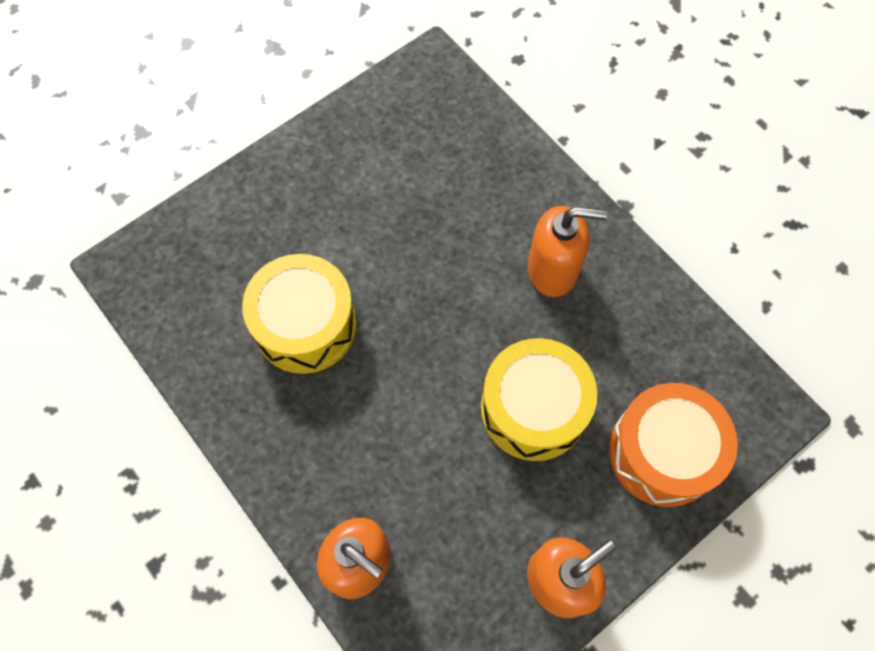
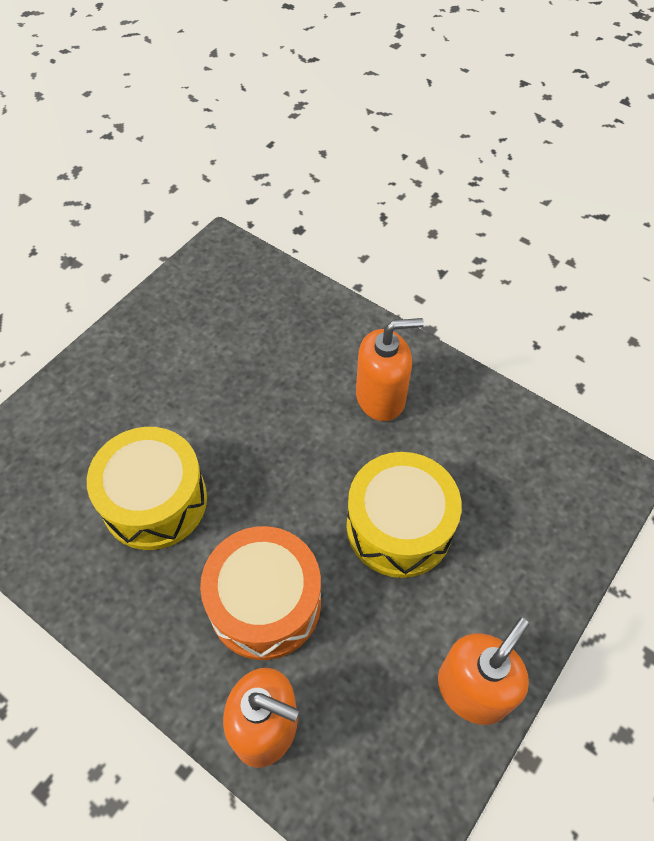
camera: 15 degrees left, 10 degrees down
(662, 452) = (532, 537): orange drum -> orange drum (265, 603)

